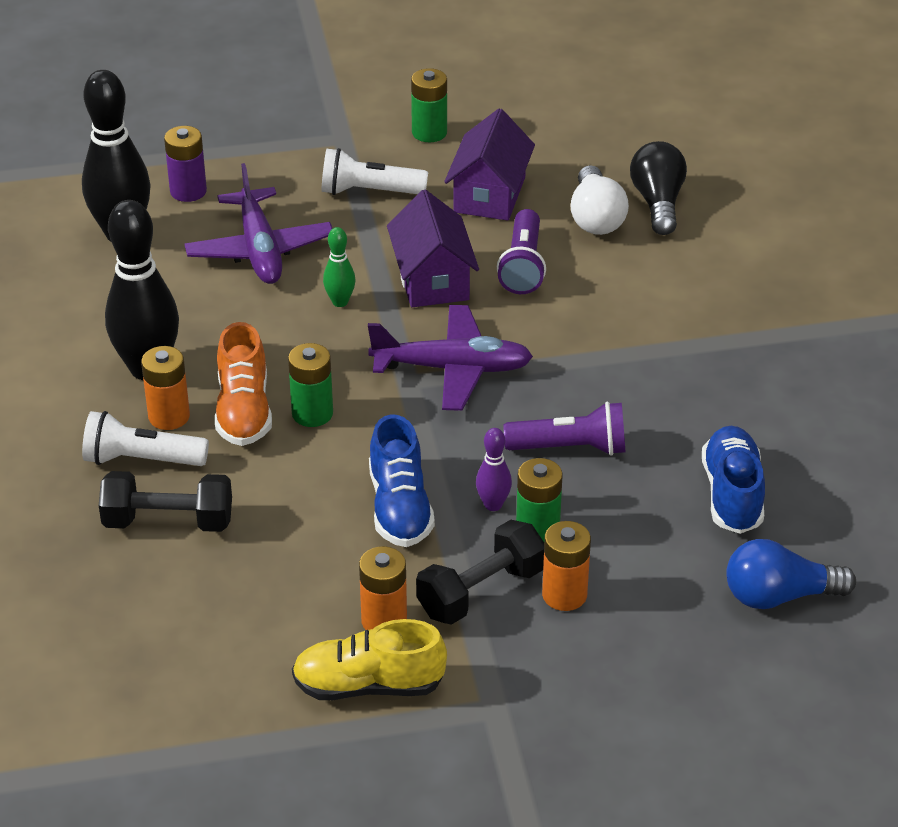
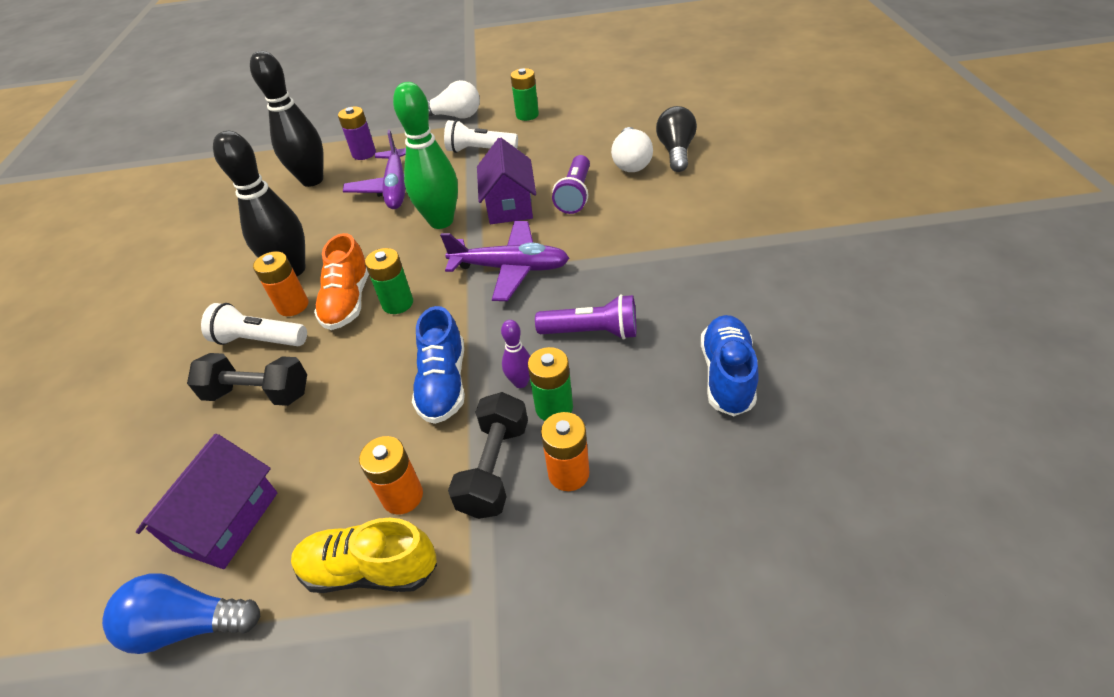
camera: 10 degrees right, 5 degrees up
(314, 130) = (454, 116): none -> white light bulb
(340, 302) = (441, 221): green bowling pin -> green bowling pin, size x2.15
(481, 592) = (494, 468): black dumbbell -> black dumbbell turned 45 degrees counterclockwise
(489, 195) = (559, 150): purple house -> purple house (226, 521)
(779, 596) = (771, 481): blue light bulb -> blue light bulb (189, 624)

